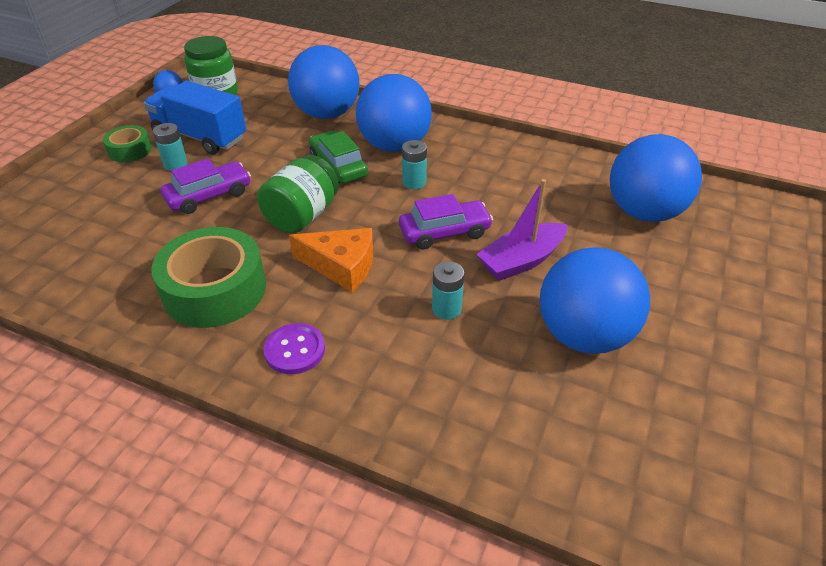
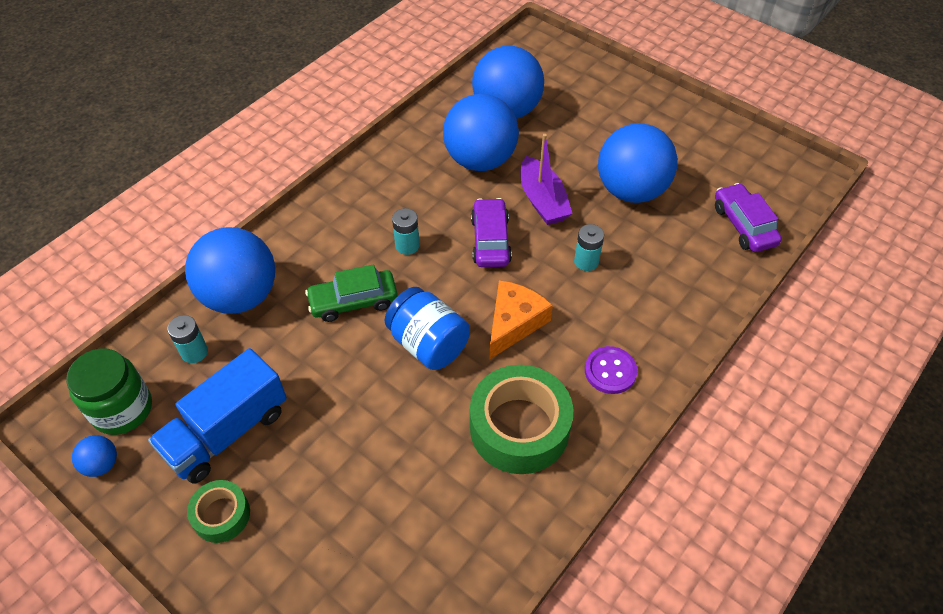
camera: 75 degrees left, 10 degrees up
(175, 164) = (279, 460): turquoise battery -> turquoise battery (194, 352)
(209, 196) = (360, 426): purple car -> purple car (744, 225)
(302, 216) = (428, 344): green jar -> blue jar
(394, 146) = (336, 248): blue ball -> blue ball (480, 160)

